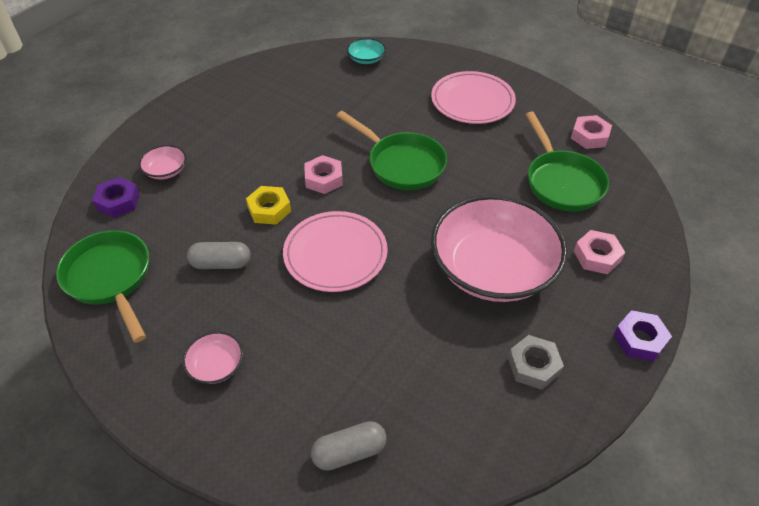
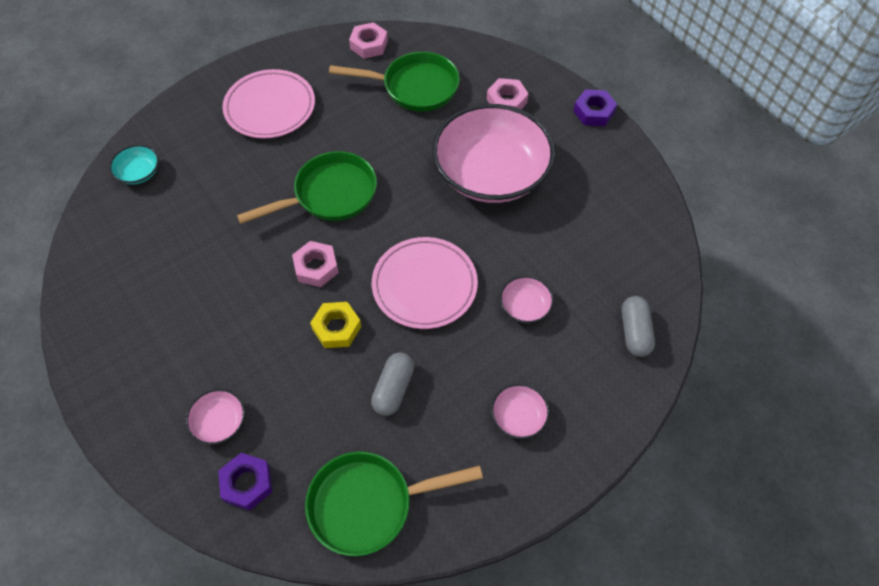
camera: 70 degrees left, 10 degrees up
(343, 339) = (525, 306): none -> pink bowl
(533, 366) = (595, 184): grey nut -> none

